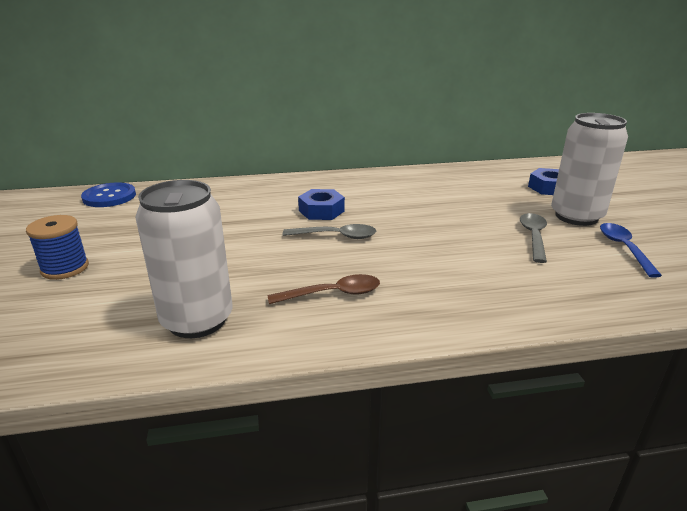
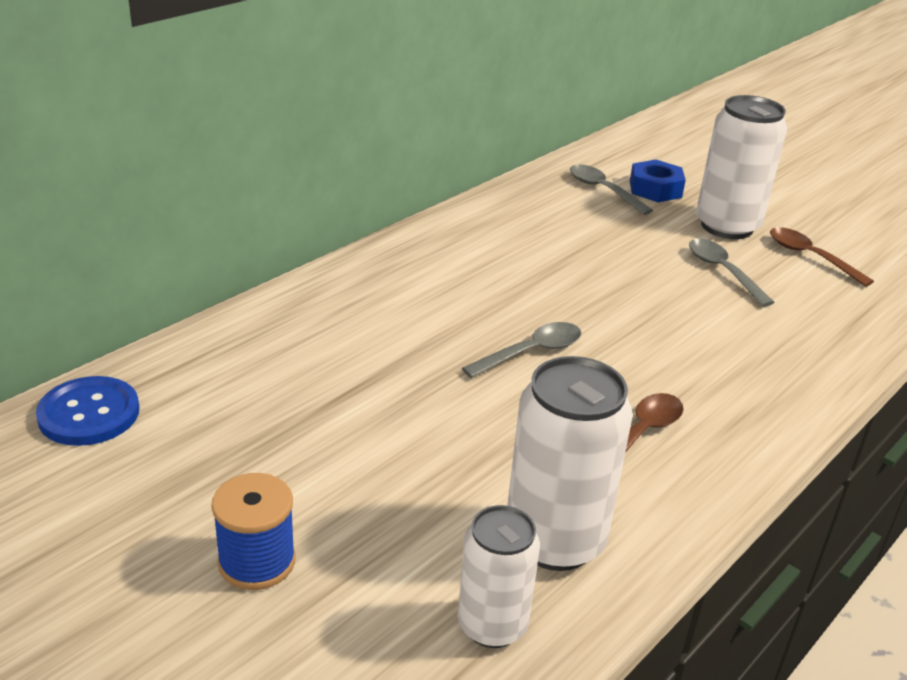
camera: 40 degrees left, 5 degrees up
(100, 341) = (492, 625): none -> white can
(321, 211) = (456, 318): blue nut -> none
(509, 181) = (603, 190): none -> grey spoon
(624, 248) = (810, 257): blue spoon -> brown spoon

